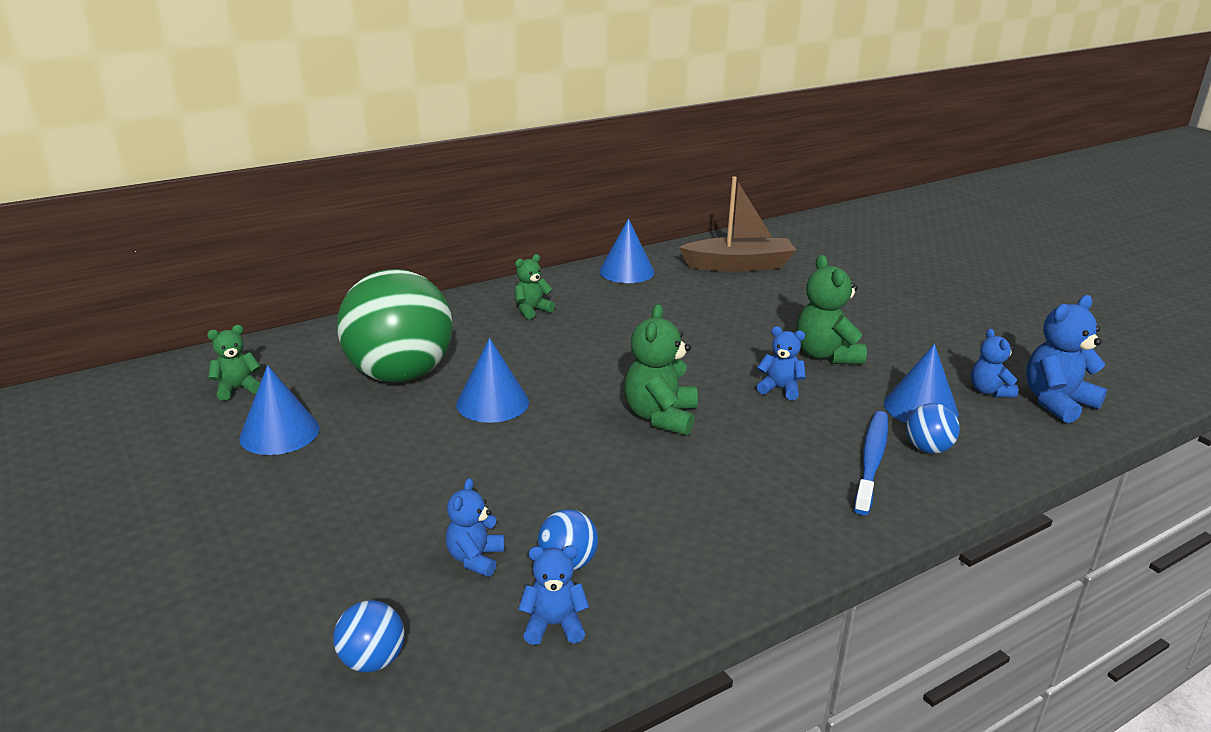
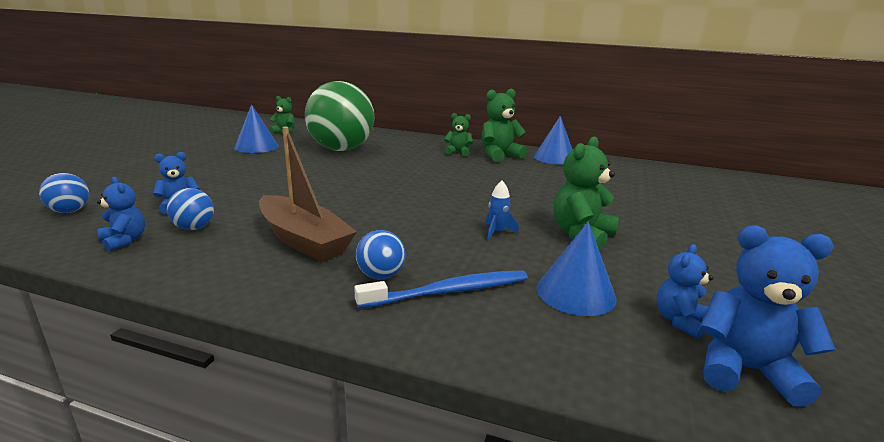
camera: 50 degrees right, 5 degrees down
(492, 403) = (343, 170): blue cone -> none
(660, 417) = (394, 208): green teddy bear -> green teddy bear (499, 156)
(739, 265) = (642, 179): brown boat -> brown boat (303, 240)
(780, 389) = (497, 232): blue teddy bear -> blue rocket
(928, 449) = (511, 313): blue ball -> blue ball (381, 275)

